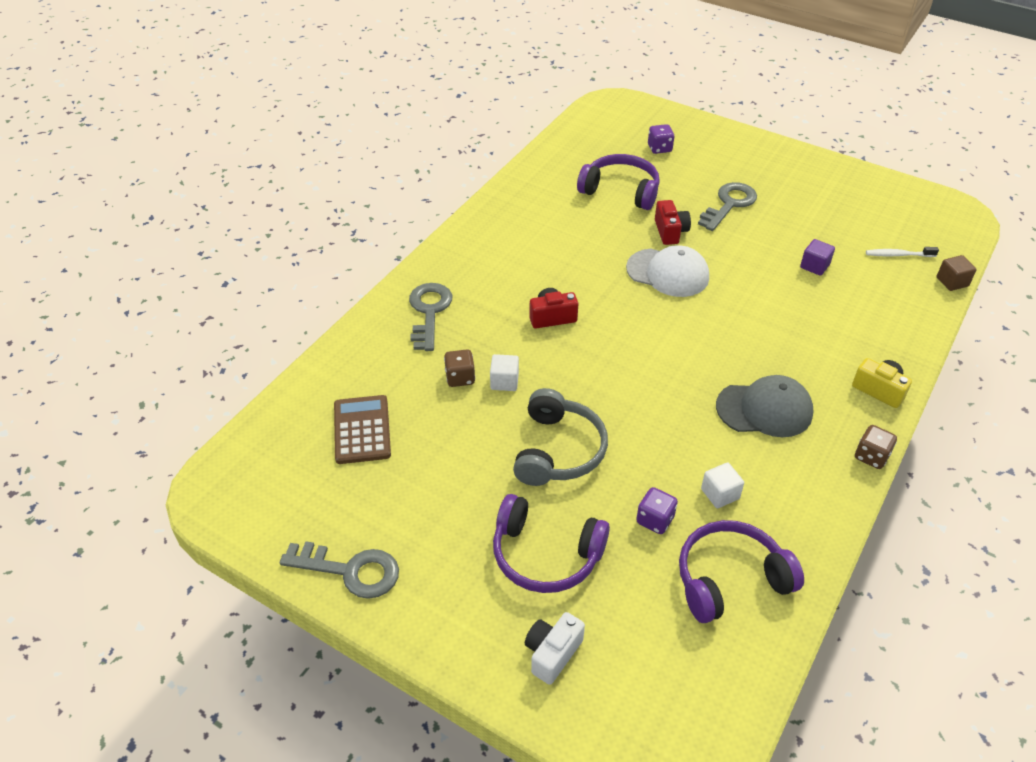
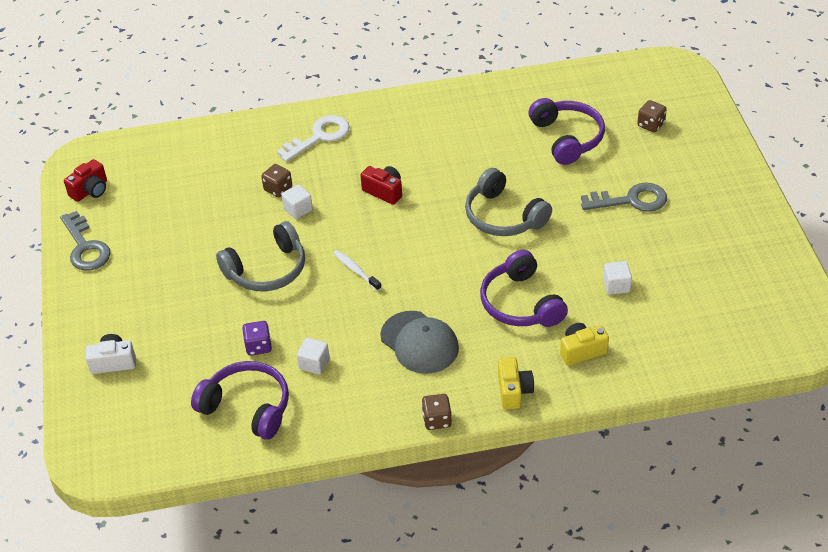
camera: 50 degrees right, 0 degrees up
(362, 430) = (188, 180): brown calculator -> none
(429, 312) = (319, 137): grey key -> white key
(545, 555) = (179, 316): purple headphones -> purple headphones (521, 303)
(659, 148) = (651, 125): purple dice -> brown dice
(668, 273) = (503, 216): white cap -> grey headphones
(670, 232) = (553, 190): red camera -> red camera (90, 190)
(814, 266) = (616, 285): purple cube -> white cube
(869, 326) = (581, 351): none -> yellow camera
(898, 255) = (697, 324): white toothbrush -> white toothbrush (356, 270)
(952, 282) = (703, 372): brown cube -> none

